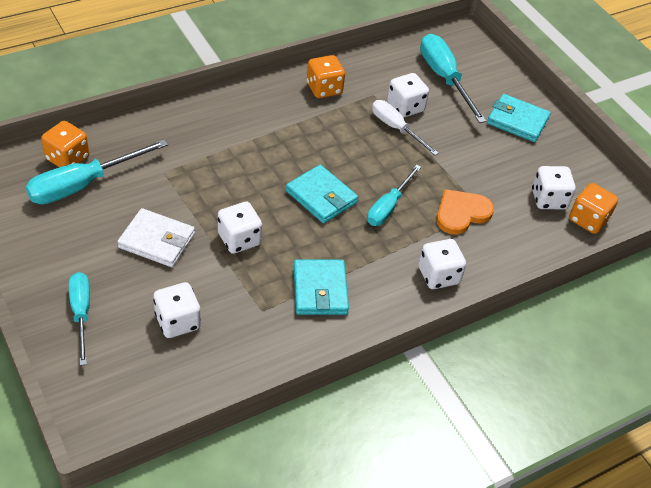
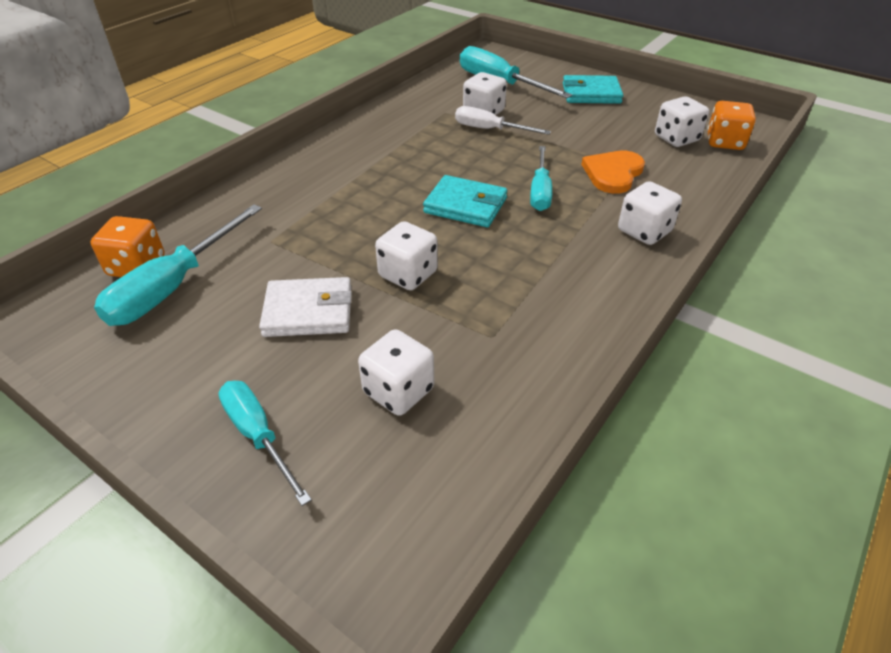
camera: 20 degrees left, 5 degrees down
(320, 290) = (539, 290): turquoise wallet -> none
(324, 89) = (393, 121): orange dice -> none

